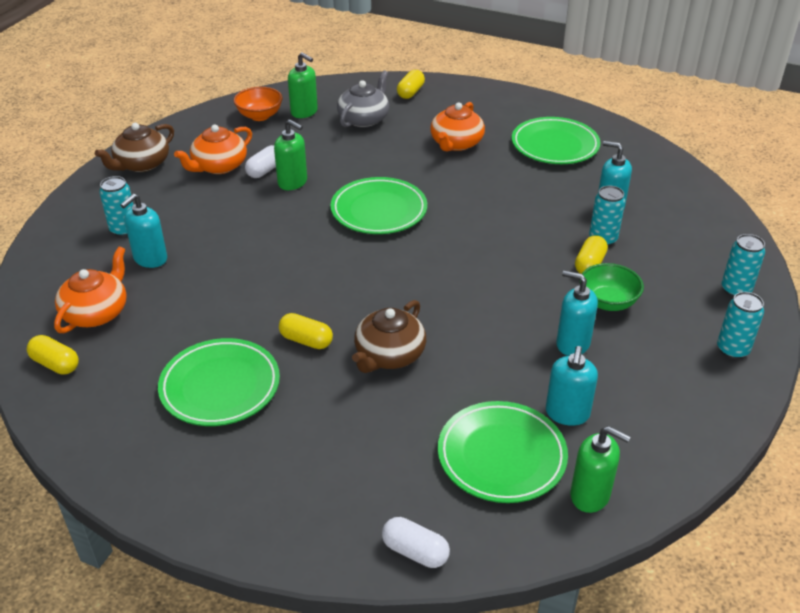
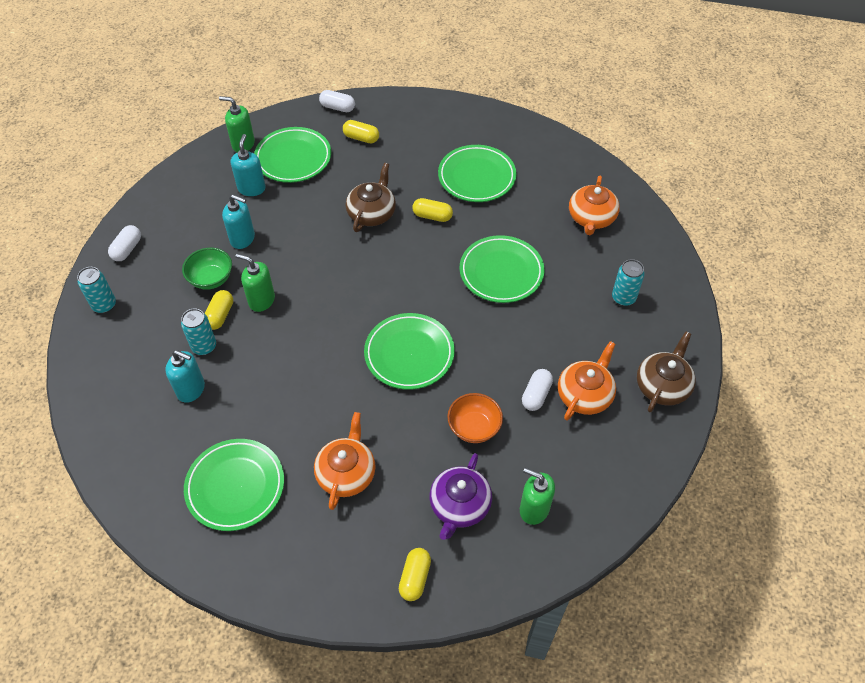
camera: 170 degrees right, 15 degrees up
(56, 364) = (591, 177): yellow capsule -> yellow capsule (361, 138)
(150, 259) = (582, 270): turquoise soap dispenser -> none
(246, 268) = (501, 272): none -> green plate
(260, 116) = (582, 492): orange bowl -> orange bowl (474, 427)
(293, 182) = (502, 381): green soap dispenser -> green soap dispenser (261, 300)
(364, 119) = (459, 506): grey teapot -> purple teapot
(732, 350) = (127, 249): turquoise can -> white capsule

